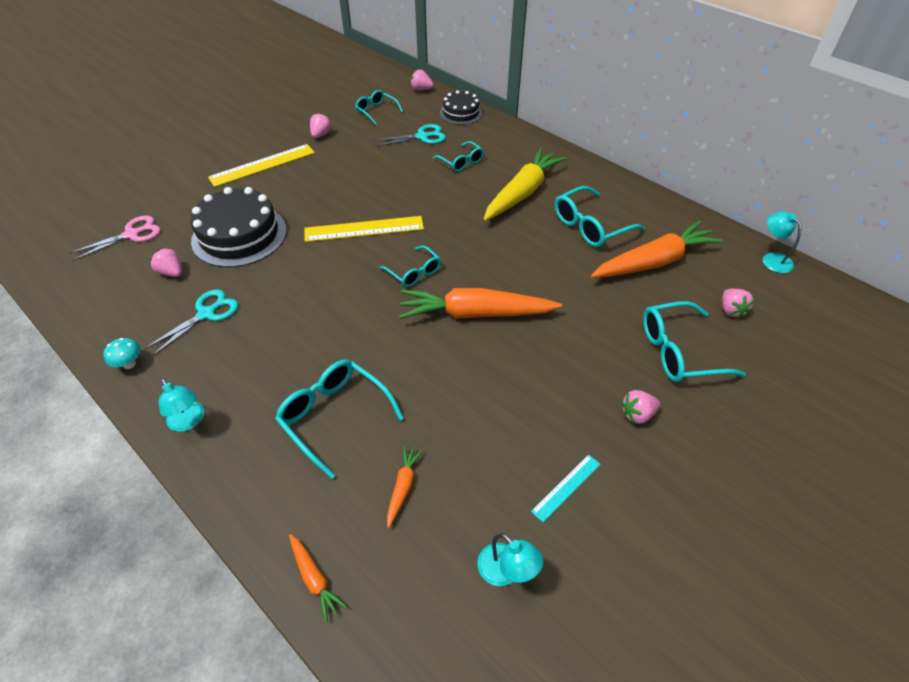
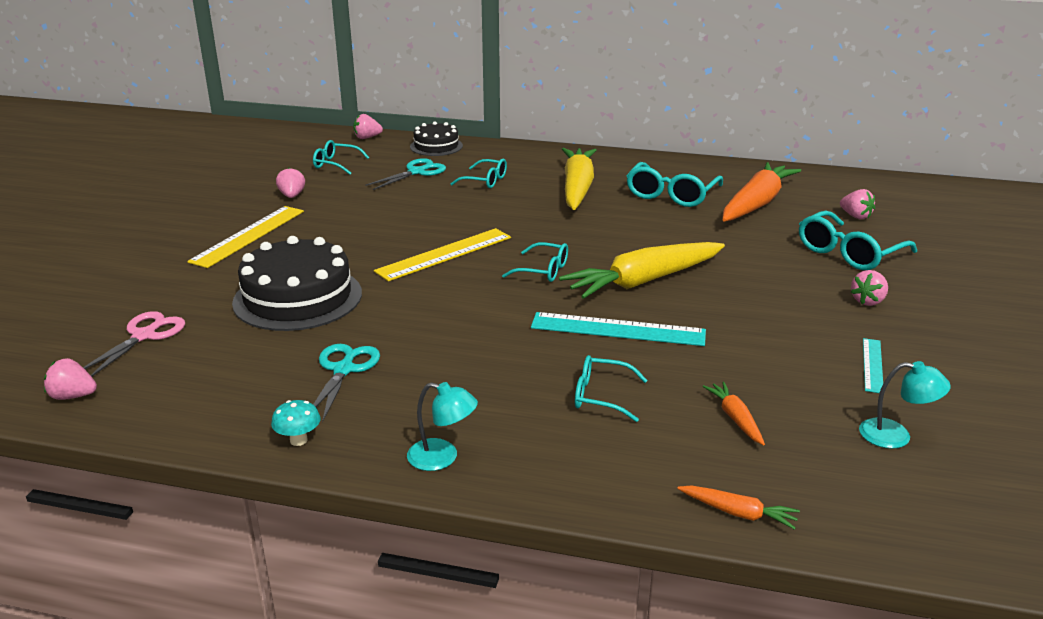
camera: 30 degrees left, 20 degrees down
(172, 272) = (249, 351): pink strawberry -> pink strawberry (73, 396)
(334, 416) = (600, 396): turquoise glasses -> turquoise glasses, size x0.62
(409, 355) = (618, 329): none -> turquoise ruler
(475, 313) = (643, 281): orange carrot -> yellow carrot
(772, 259) = (846, 177): turquoise lamp -> none

